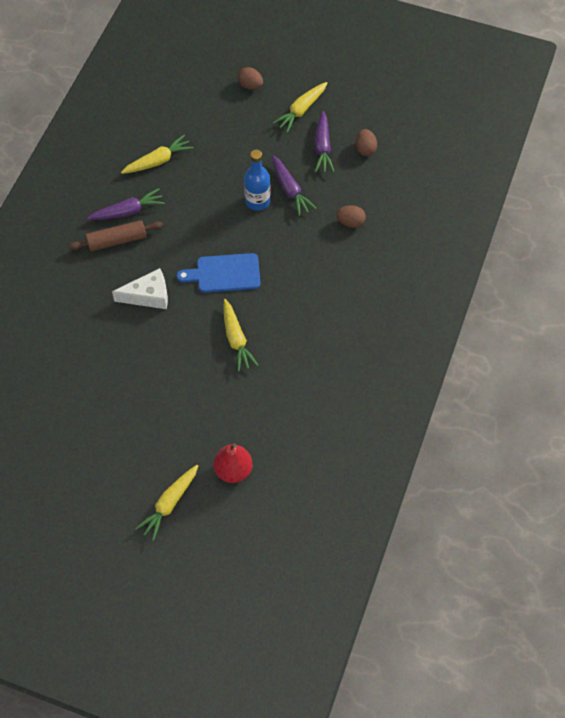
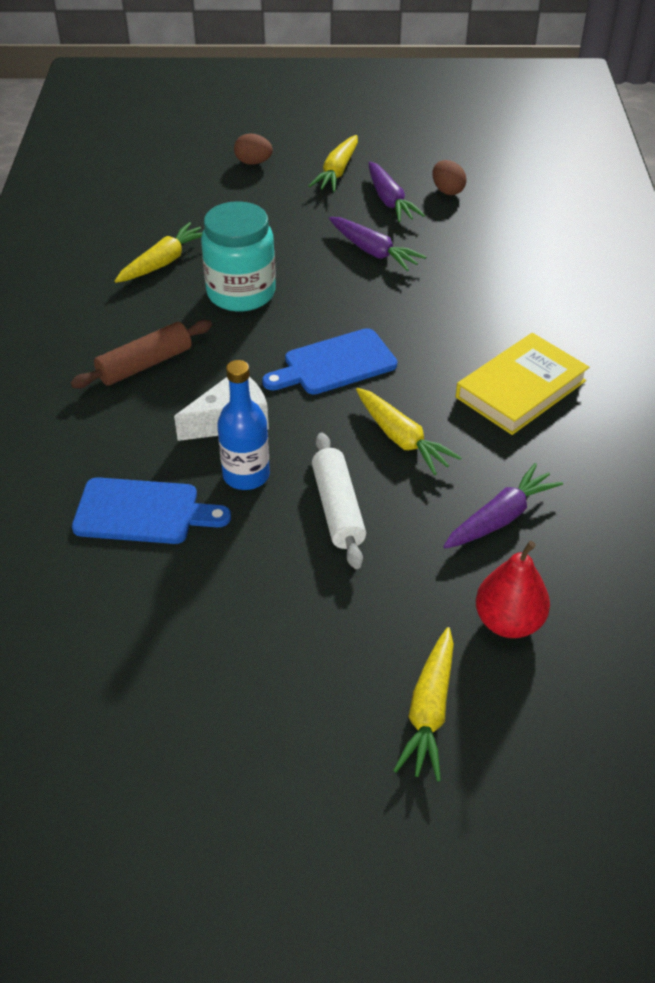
camera: 20 degrees left, 15 degrees down
(78, 343) = (143, 512): none -> blue cutting board
(127, 211) = (145, 327): purple carrot -> purple carrot (500, 517)
(180, 374) = (338, 508): none -> white rolling pin
(194, 201) = (241, 293): none -> turquoise jar
(257, 201) = (334, 273): blue bottle -> blue bottle (246, 475)
(322, 326) = (521, 389): none -> yellow book
(350, 222) = (480, 266): brown egg -> none

